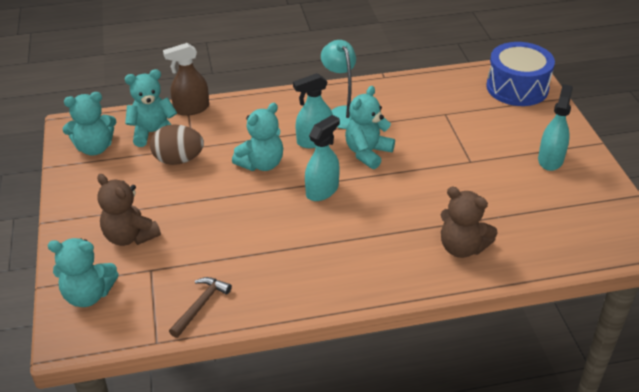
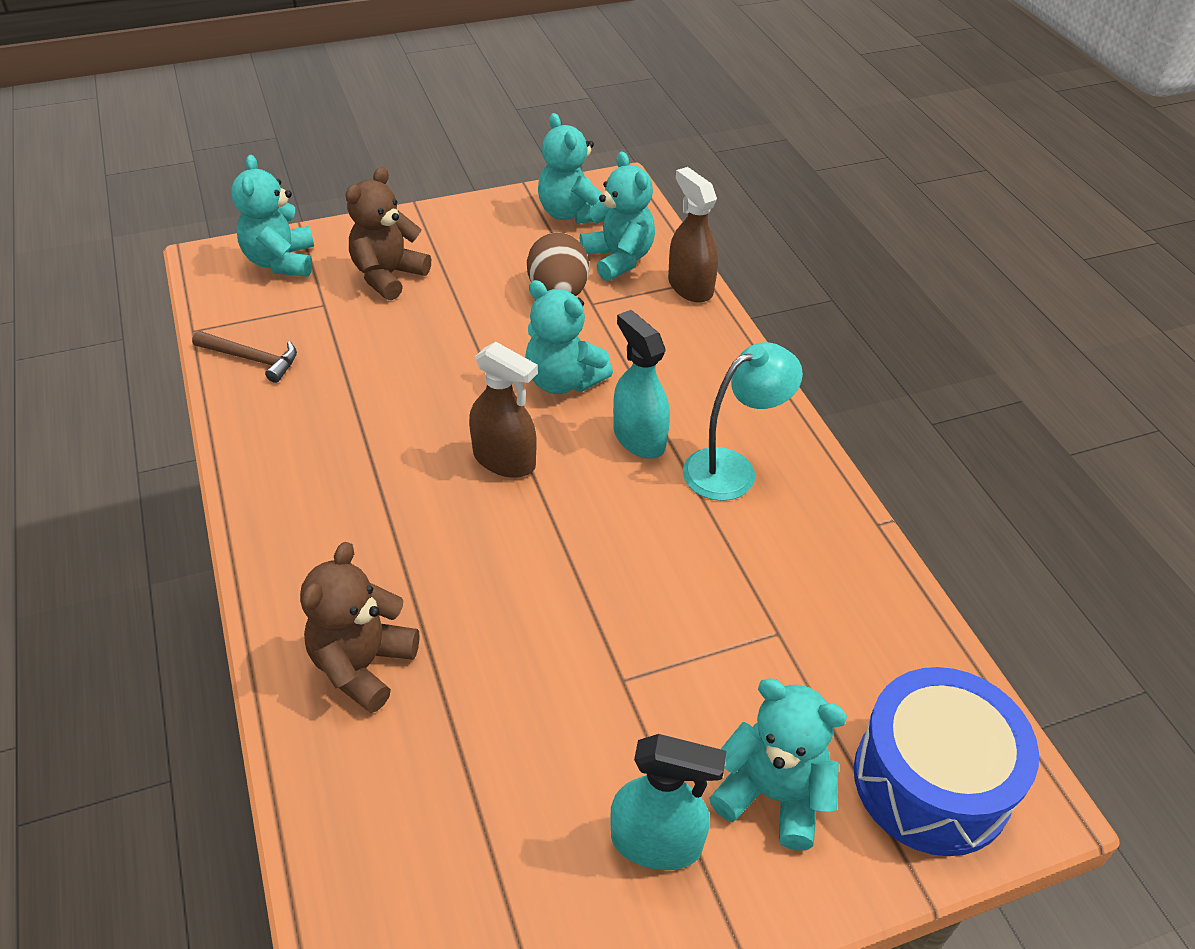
camera: 80 degrees right, 5 degrees up
(322, 190) = (504, 460): turquoise spray bottle -> brown spray bottle
(367, 153) = (618, 513): turquoise teddy bear -> turquoise teddy bear (772, 794)

